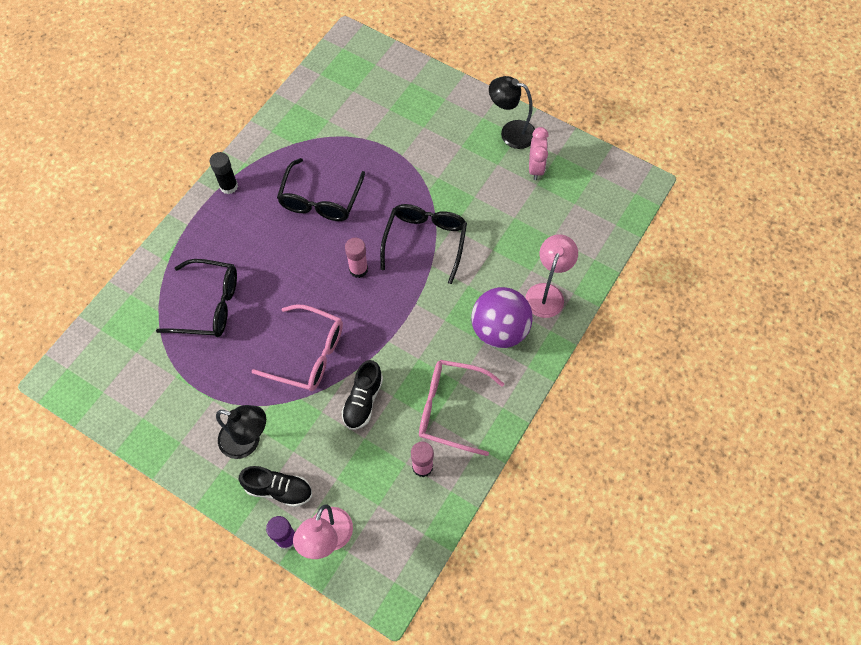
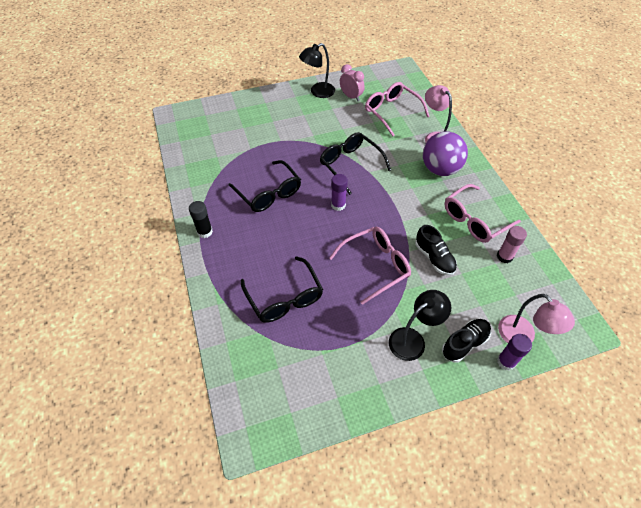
camera: 50 degrees left, 10 degrees down
(209, 305) = (285, 298): black glasses -> black glasses turned 105 degrees clockwise
(358, 269) = (338, 205): pink glue stick -> purple glue stick
(549, 224) = (391, 112): none -> pink glasses

